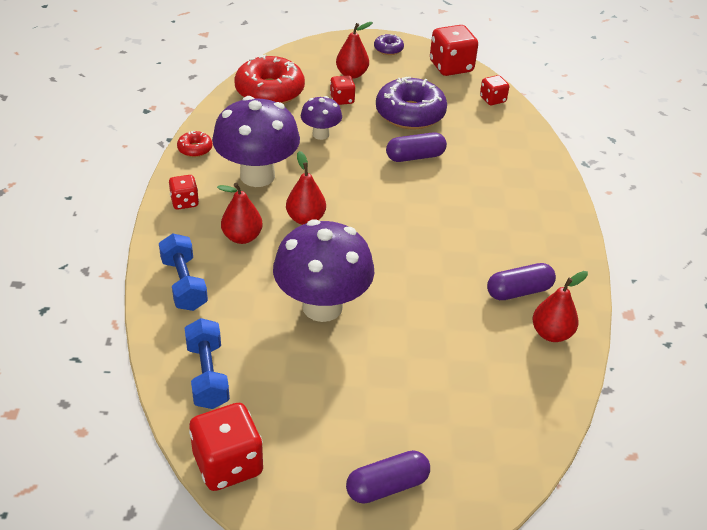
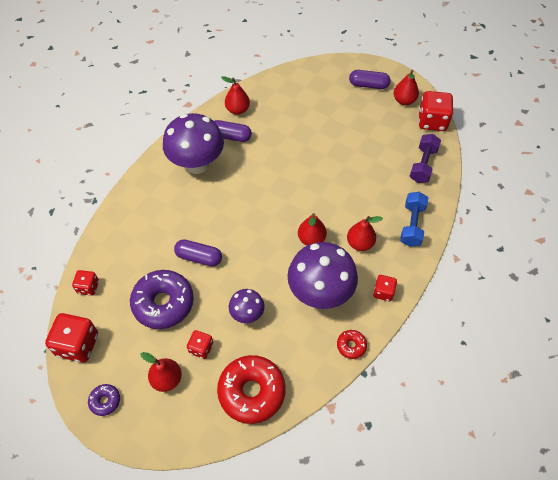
camera: 145 degrees left, 15 degrees up
(208, 375) = (423, 165): blue dumbbell -> purple dumbbell
(301, 484) = (404, 101): none -> red pear
(322, 307) = (341, 175): purple mushroom -> purple mushroom (197, 164)

